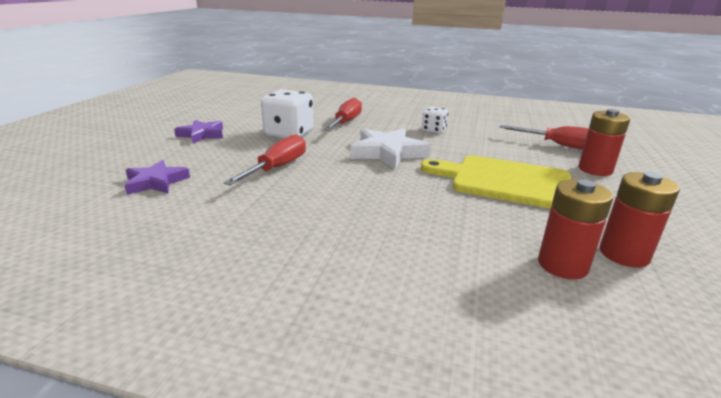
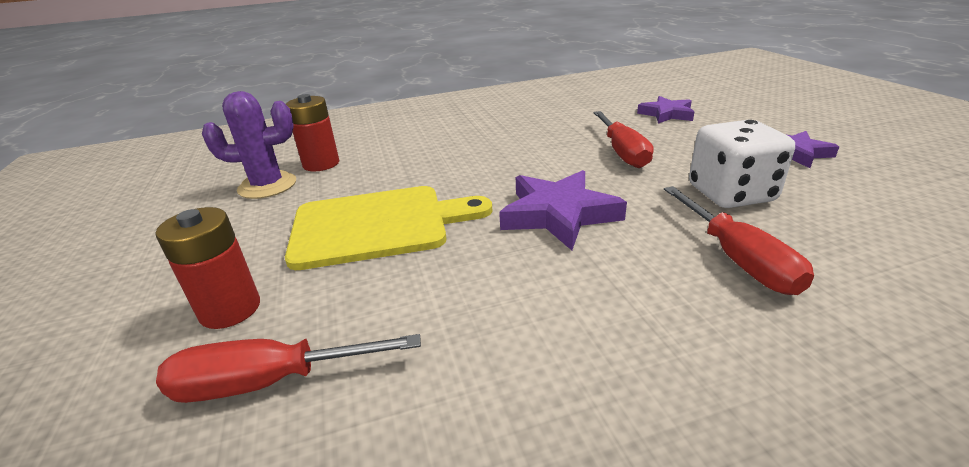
camera: 150 degrees right, 5 degrees up
(387, 153) = (558, 215): white star -> purple star
(433, 130) = (567, 313): white dice -> none
(624, 254) = (267, 186): red battery -> purple cactus

